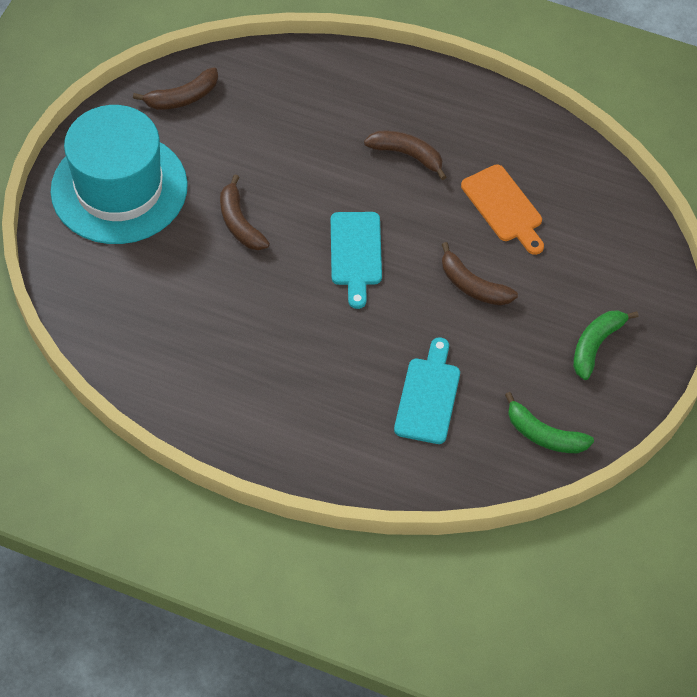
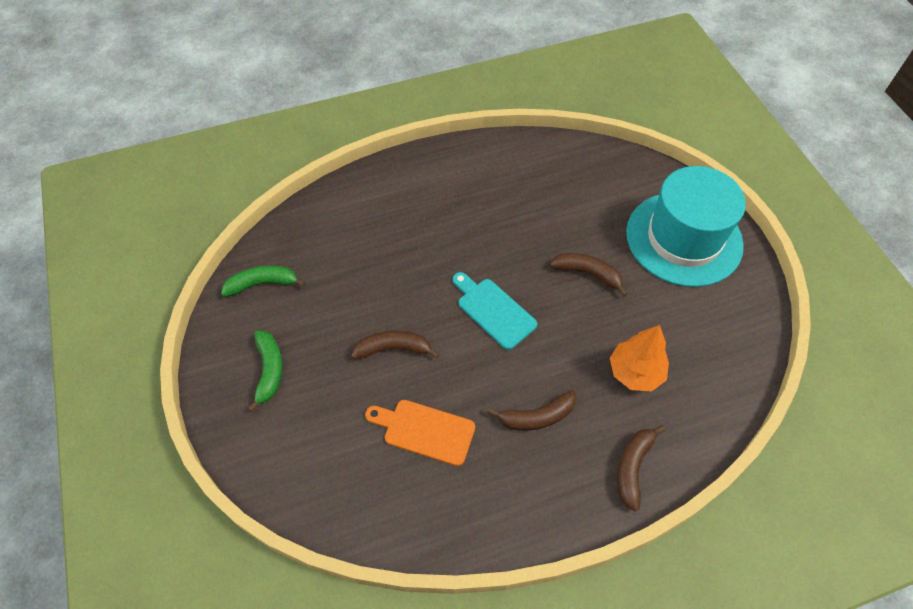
camera: 140 degrees right, 0 degrees up
(182, 97) = (733, 331): brown banana -> brown banana (632, 467)
(296, 128) = (635, 372): none -> orange tree
(428, 396) = (358, 255): turquoise cutting board -> none

